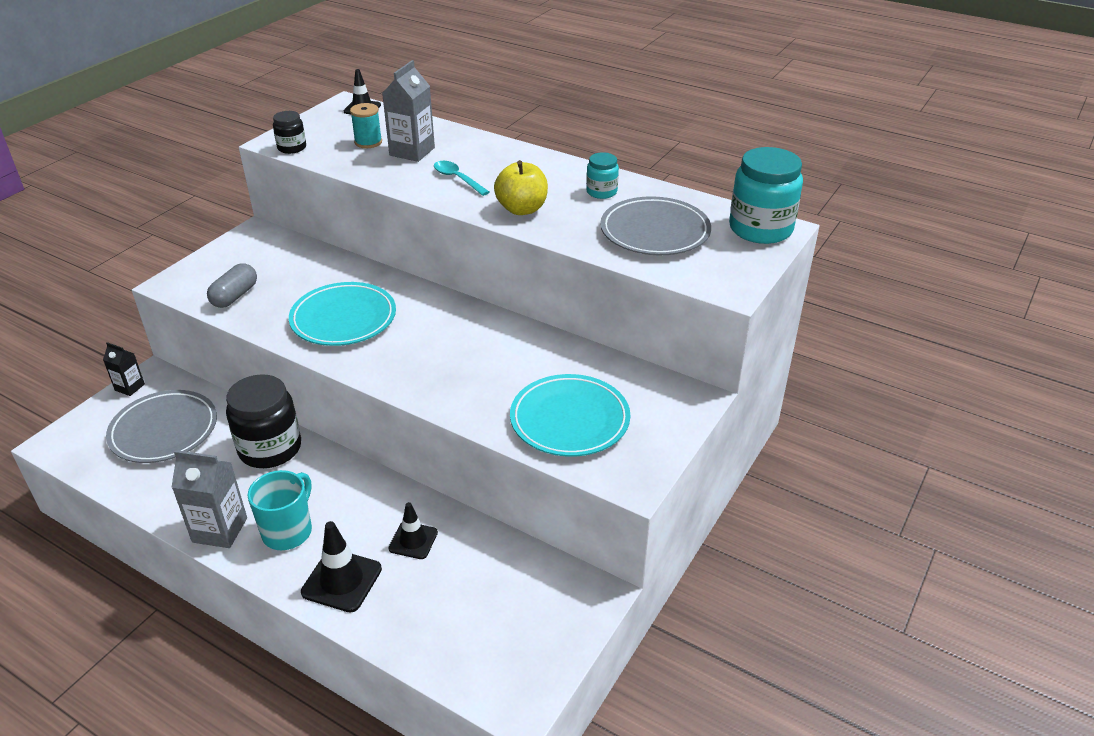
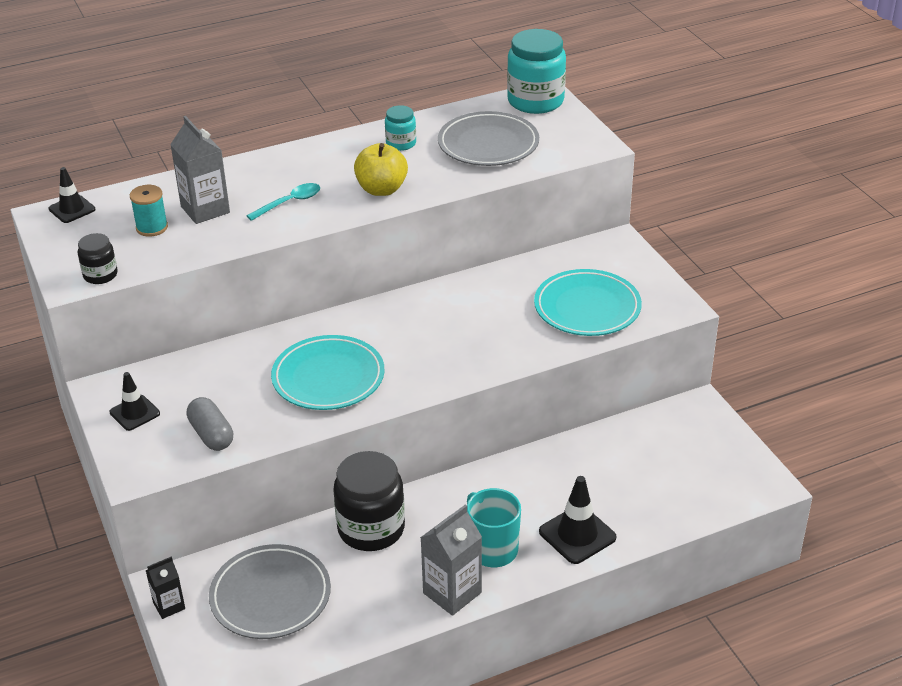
camera: 55 degrees left, 0 degrees up
(413, 540) = (567, 479): black traffic cone -> black traffic cone (134, 413)
(457, 179) = (289, 203): turquoise spoon -> turquoise spoon turned 150 degrees clockwise

